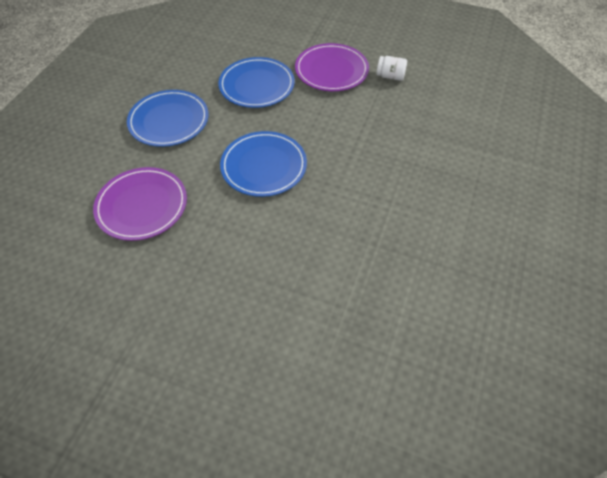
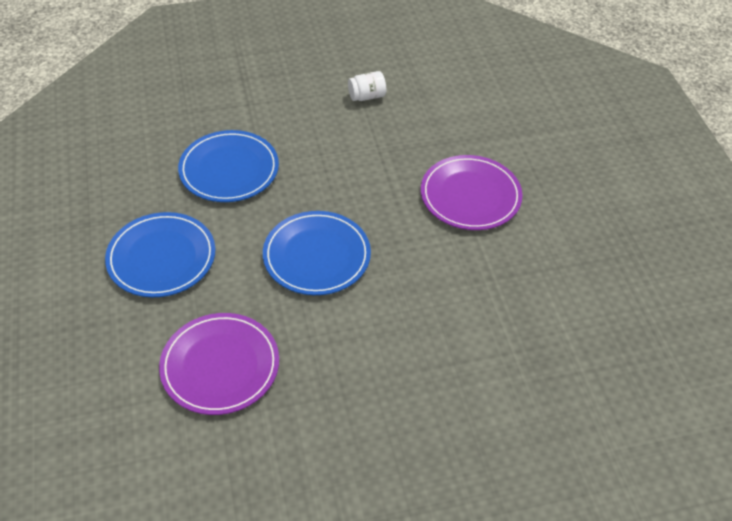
camera: 35 degrees left, 5 degrees down
(331, 70) = (299, 116): purple plate -> purple plate (470, 196)

